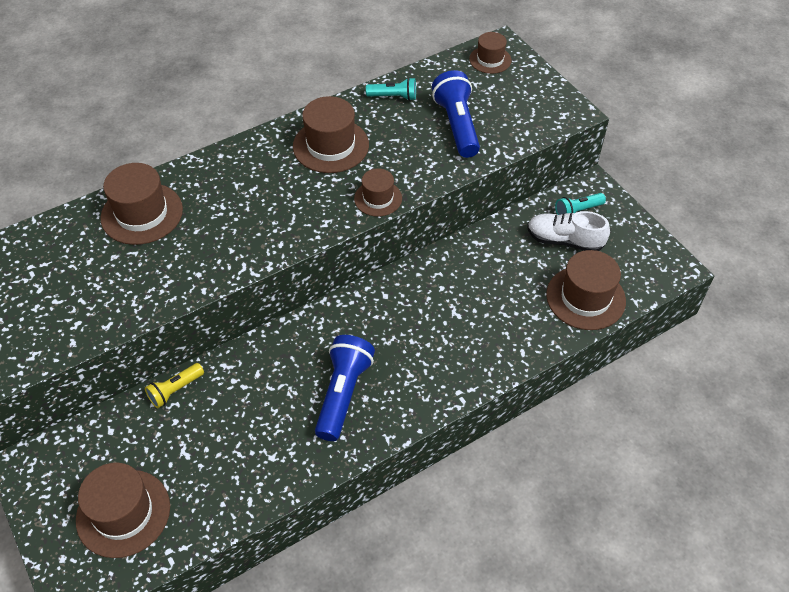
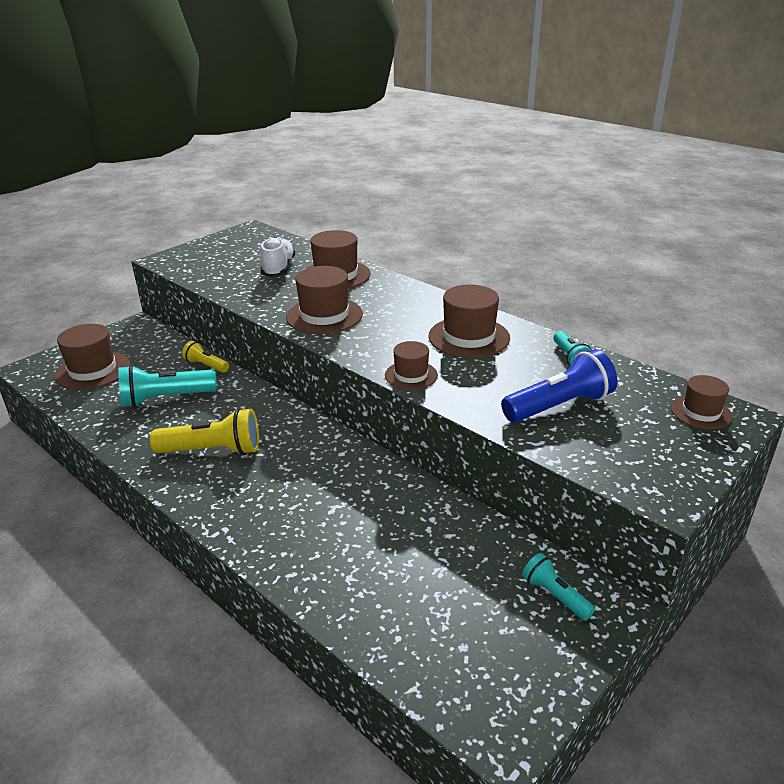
camera: 75 degrees right, 20 degrees down
(229, 432) = (166, 399): none -> turquoise flashlight
(343, 394) = (213, 450): blue flashlight -> yellow flashlight
(564, 240) = (491, 589): white shoe -> white shoe (278, 268)
(585, 298) = (399, 626): brown hat -> brown hat (324, 315)

